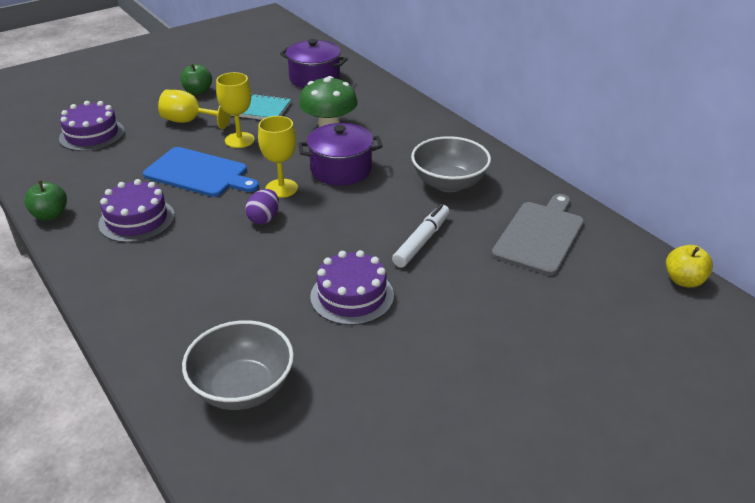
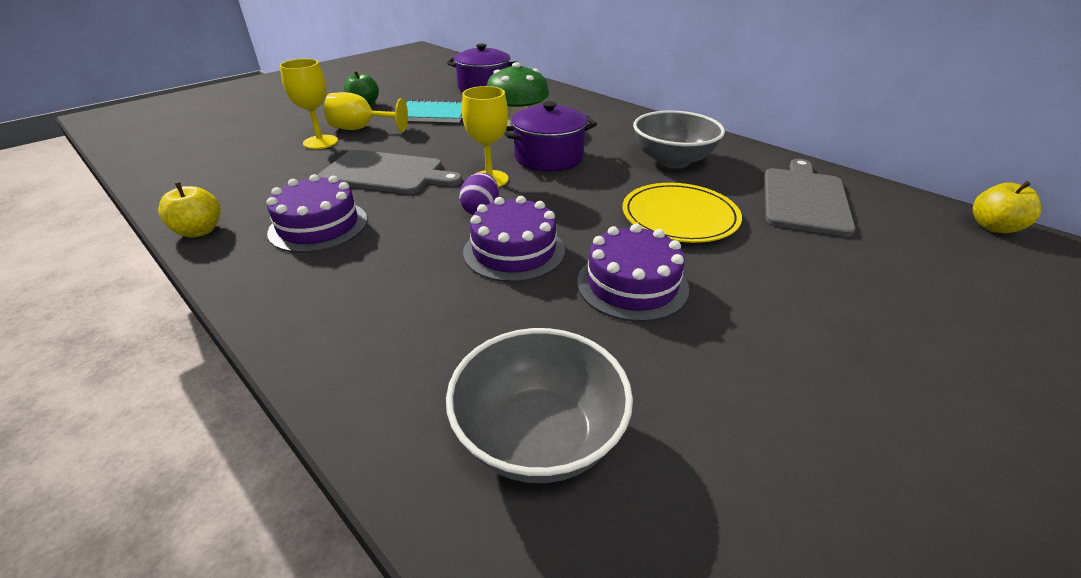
camera: 10 degrees left, 0 degrees up
(50, 215) = (199, 231): green apple -> yellow apple
(92, 135) = (248, 147): purple cake -> purple cake (514, 251)
(199, 173) = (386, 173): blue cutting board -> grey cutting board
(239, 140) = (424, 140): yellow goblet -> yellow goblet (320, 142)
(422, 241) = (679, 216): white marker -> yellow plate

